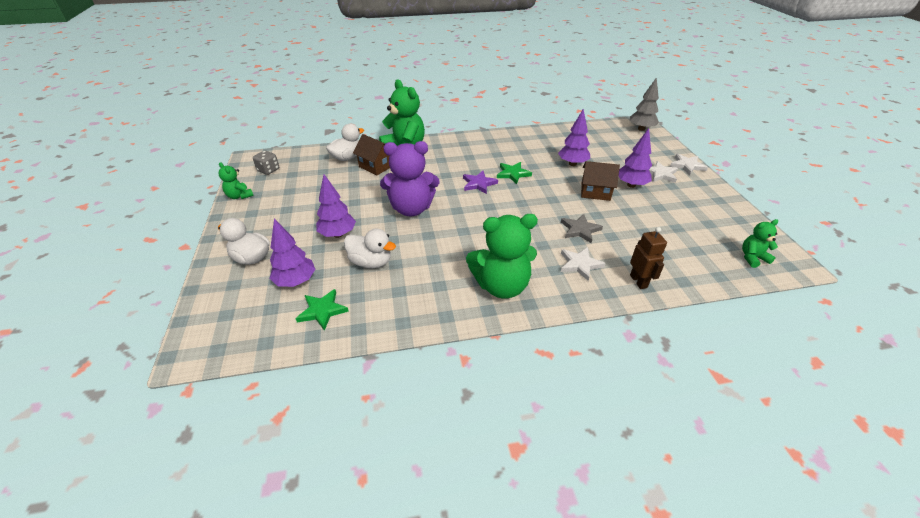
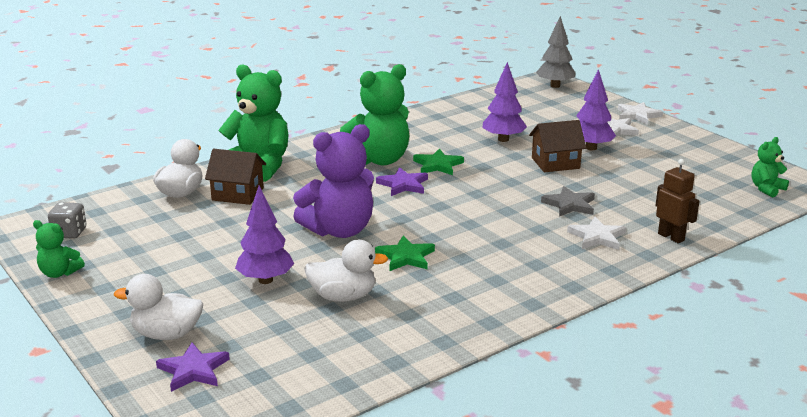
camera: 25 degrees left, 15 degrees down
(241, 291) = (193, 370): none -> purple star
(296, 281) = (262, 341): purple tree -> none
(322, 311) = (331, 358): green star -> green star (406, 257)
(501, 286) = (527, 278): green teddy bear -> green teddy bear (379, 160)

